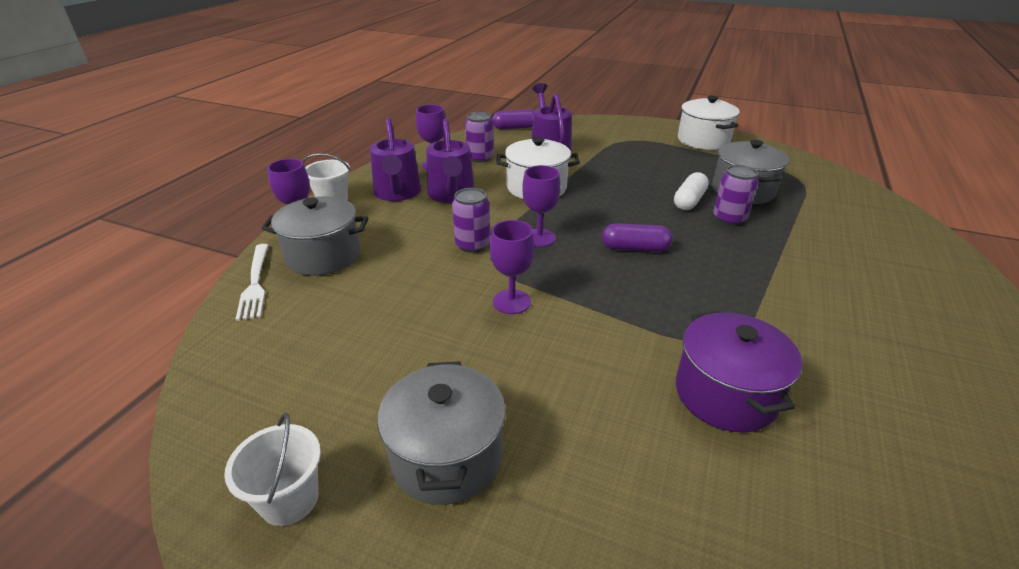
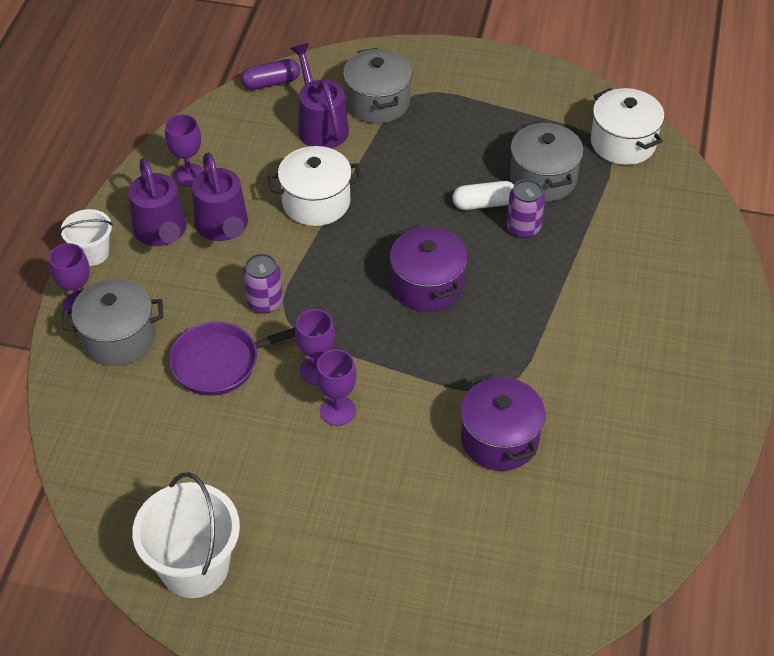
camera: 10 degrees left, 15 degrees up
(255, 283) = (68, 382): white fork -> none
(289, 499) = (194, 567): white bucket -> white bucket, size x1.74
(414, 284) = (221, 362): none -> purple pan
(446, 456) = (295, 521): grey pot -> grey pot (377, 102)
(480, 158) = (240, 153): purple can -> none
(539, 238) = (330, 283): purple goblet -> purple goblet (337, 411)
(635, 248) = (427, 285): purple capsule -> purple pot
(689, 201) = (484, 204): white capsule -> white capsule turned 60 degrees clockwise
(703, 140) = (507, 84): white pot -> white pot (623, 143)

